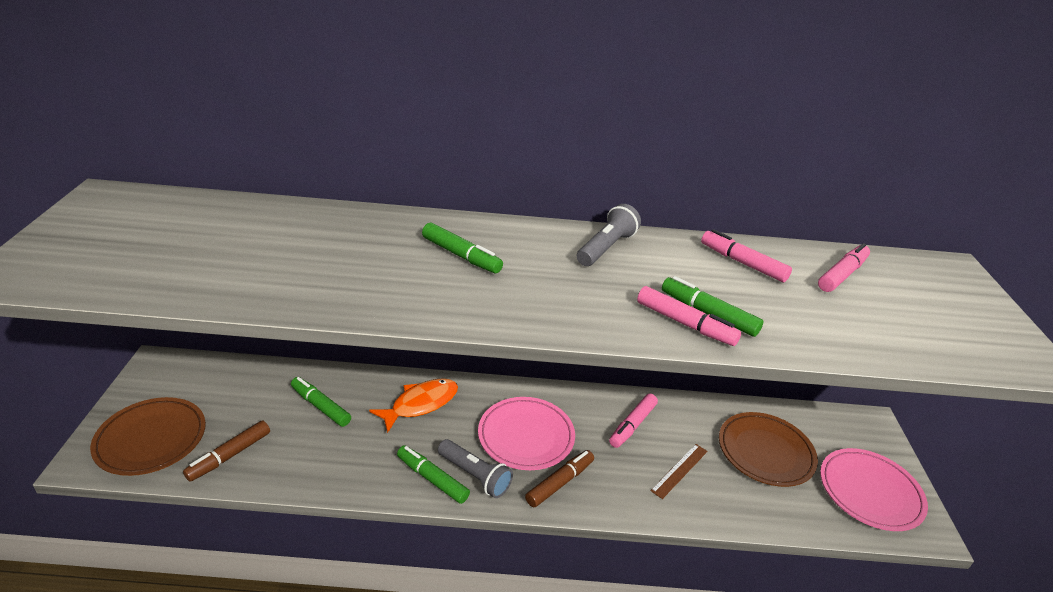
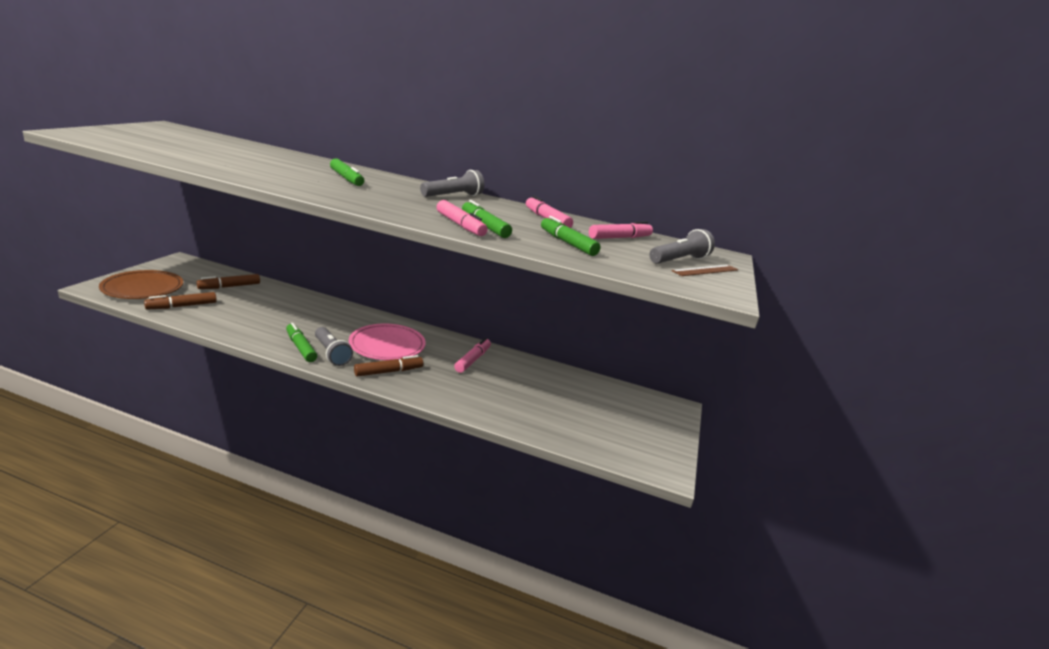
camera: 15 degrees right, 10 degrees down
(261, 394) = (229, 286): none -> brown marker
(320, 406) = (261, 300): green marker -> green marker (567, 243)
(420, 404) = (329, 315): orange fish -> none
(632, 425) = (473, 360): pink marker -> pink marker turned 150 degrees clockwise
(679, 470) = (486, 389): brown ruler -> brown ruler (705, 270)
(765, 452) = (566, 398): brown plate -> none
(870, 492) = (635, 439): pink plate -> none
(935, 302) = (679, 260): none -> grey flashlight

